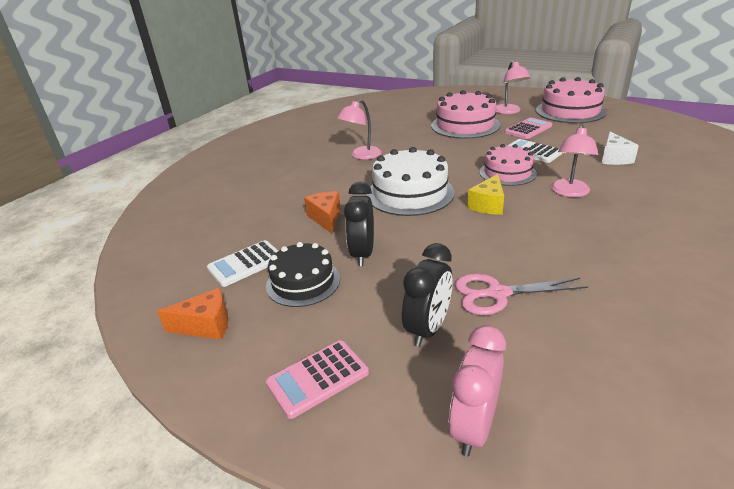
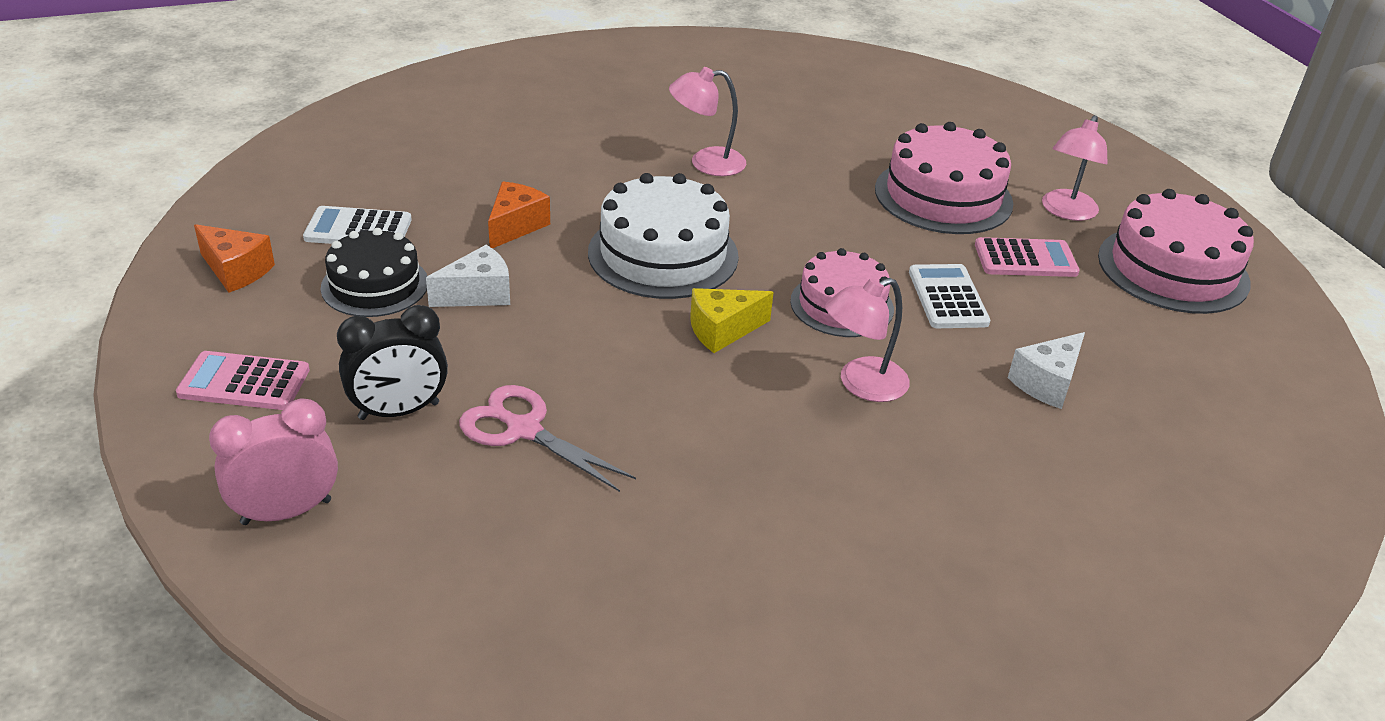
camera: 35 degrees right, 5 degrees up
(362, 254) = (478, 294): black clock -> white cheese

